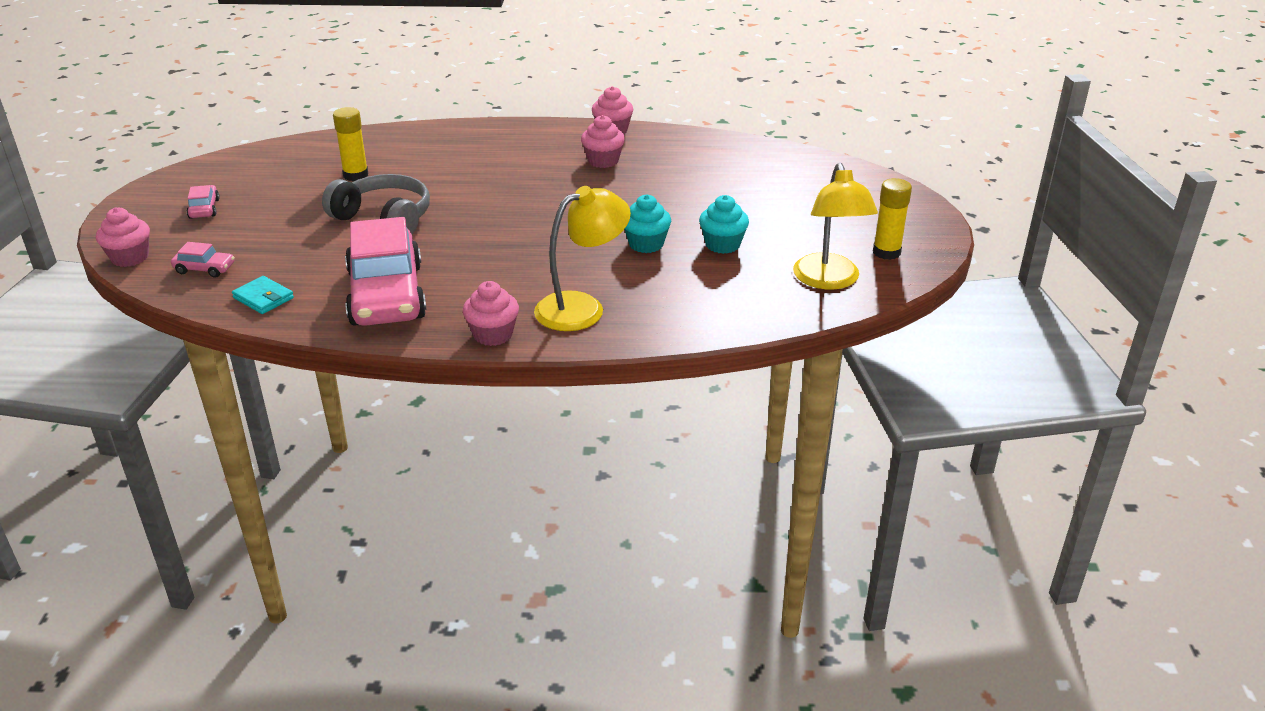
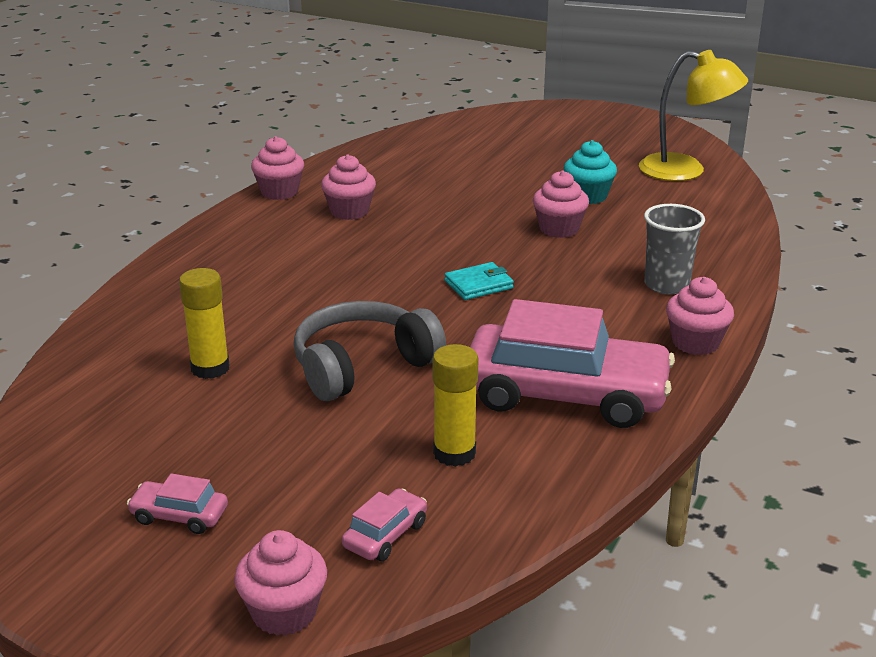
camera: 65 degrees left, 5 degrees down
(263, 298) = (511, 490): turquoise wallet -> turquoise wallet (478, 285)
(582, 307) = (666, 285): yellow lamp -> grey cup
(646, 244) = (559, 229): turquoise cupcake -> pink cupcake
(886, 252) = (652, 139): yellow glue stick -> yellow glue stick (454, 453)

